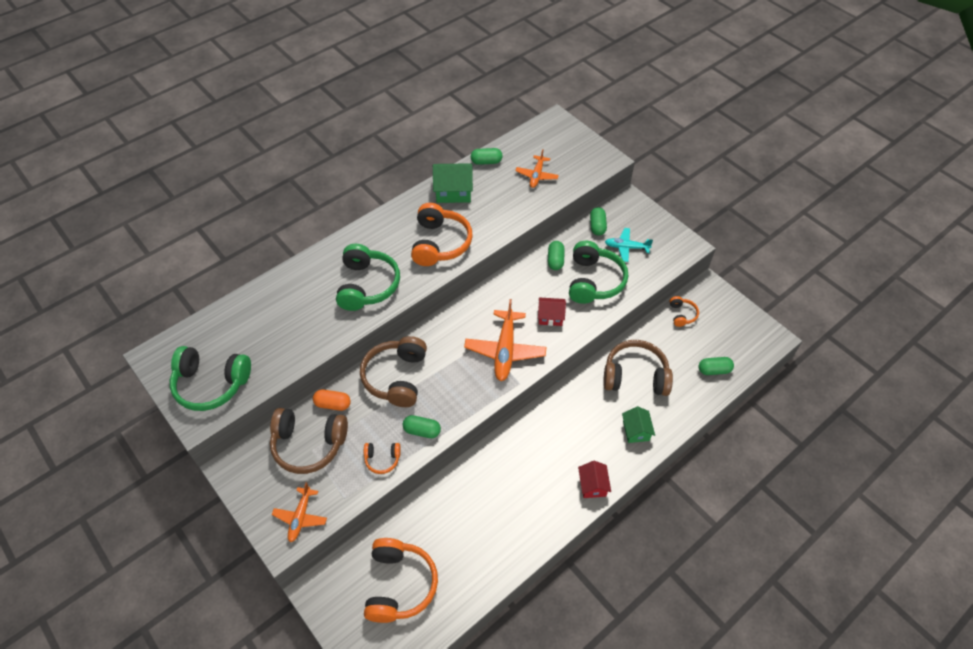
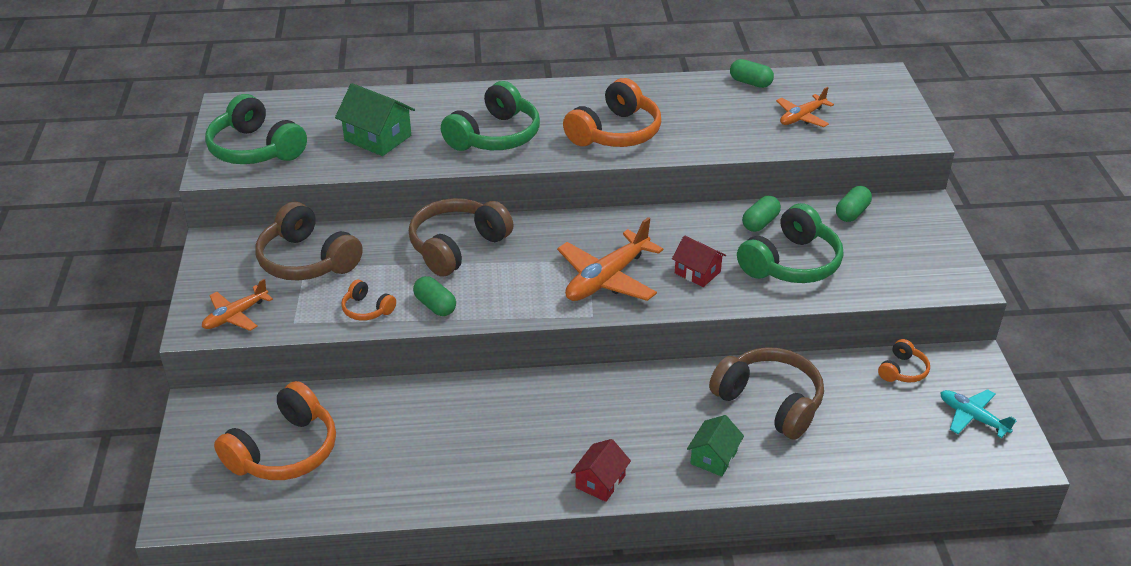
camera: 35 degrees right, 15 degrees down
(333, 404) = (367, 238): orange capsule -> none
(453, 191) = (681, 94): green house -> green house (378, 138)
(626, 247) = (871, 249): turquoise plane -> turquoise plane (972, 417)
(714, 370) = (891, 450): green capsule -> none

